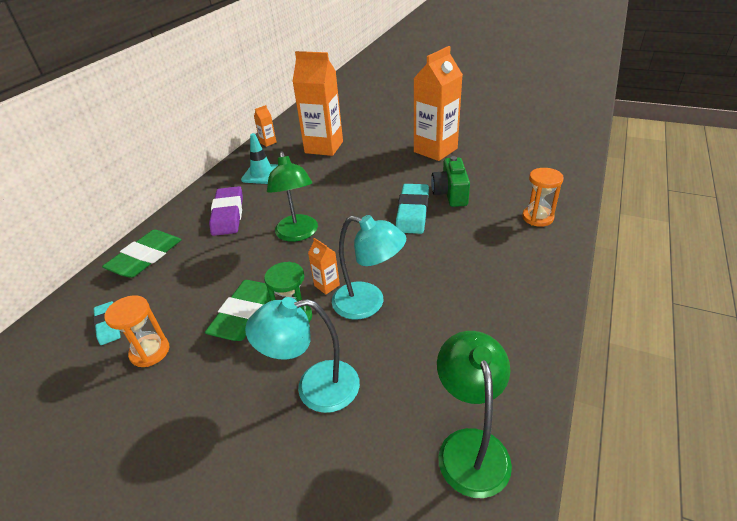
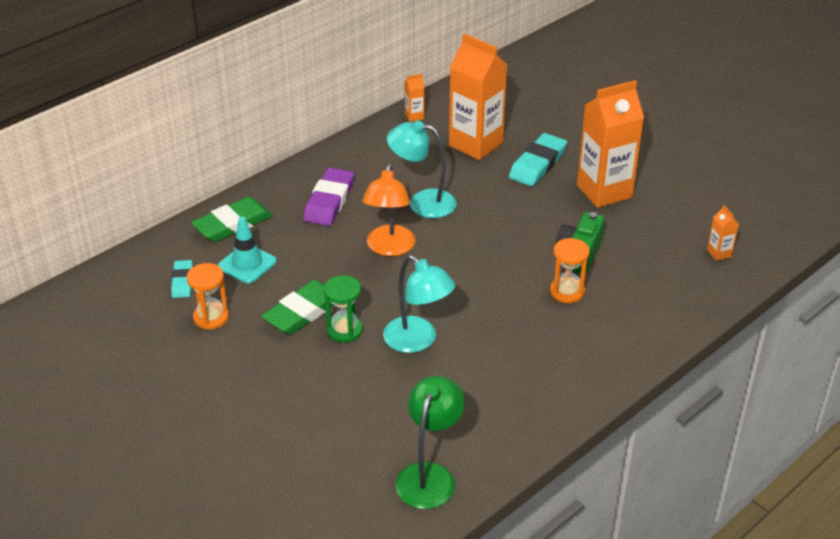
camera: 20 degrees right, 0 degrees up
(262, 174) = (387, 160): turquoise traffic cone -> turquoise traffic cone (247, 264)
(298, 234) = (389, 248): green lamp -> orange lamp
(315, 388) = (333, 393): turquoise lamp -> turquoise lamp (422, 202)
(327, 285) = (389, 311): orange carton -> orange carton (719, 253)
(412, 212) = (522, 262): turquoise eraser -> turquoise eraser (537, 164)
(537, 217) = (650, 313): orange hourglass -> orange hourglass (567, 292)

